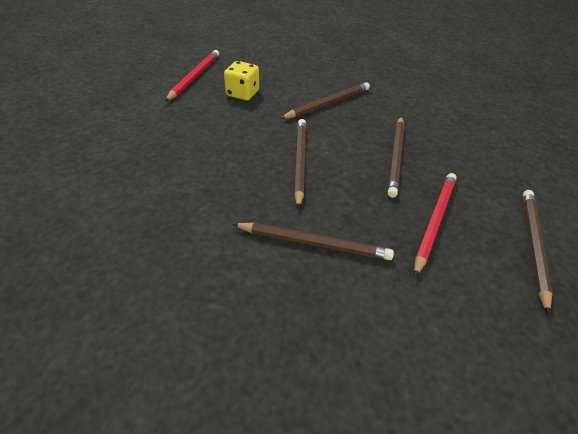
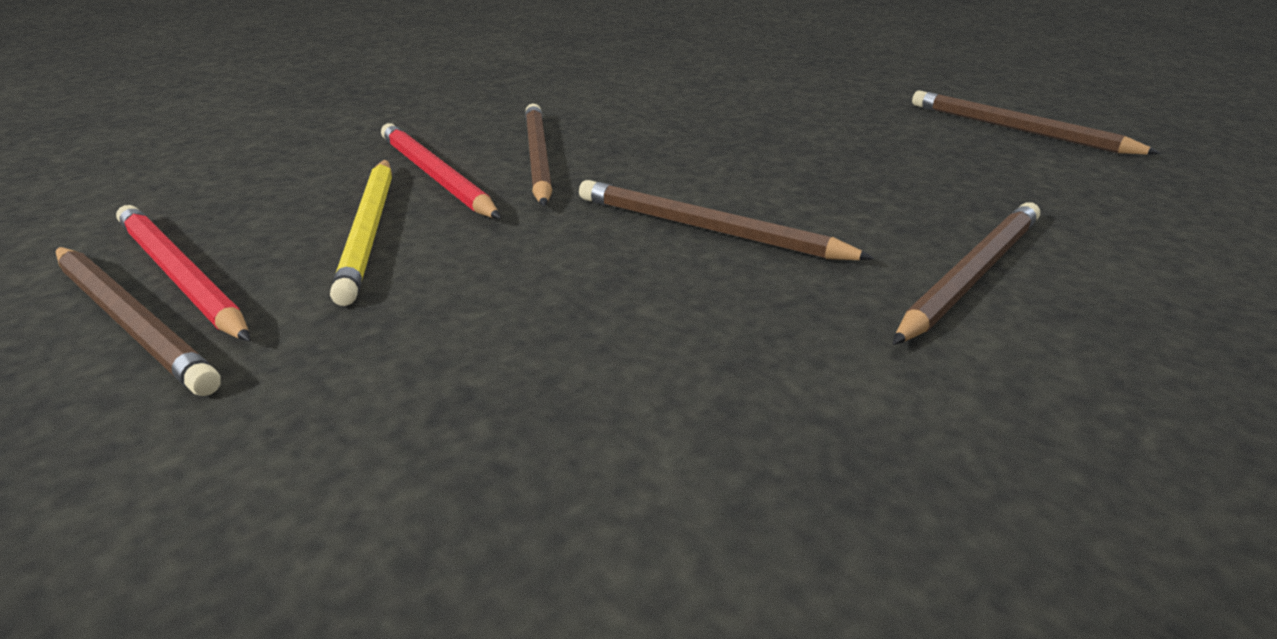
camera: 60 degrees left, 15 degrees down
(242, 93) = (369, 230): yellow dice -> yellow pencil
(396, 157) = (763, 150): brown pencil -> brown pencil (131, 321)
(434, 221) = (945, 169): red pencil -> red pencil (435, 176)

